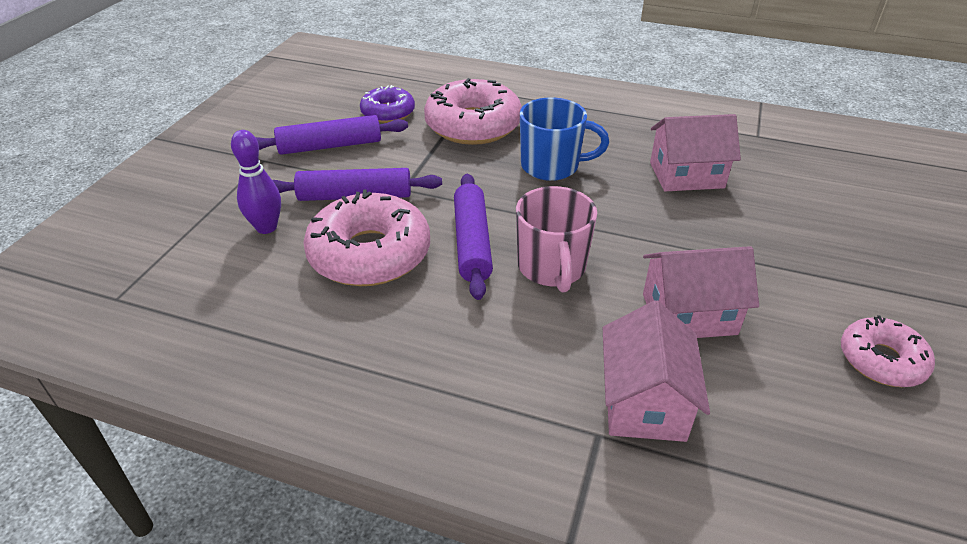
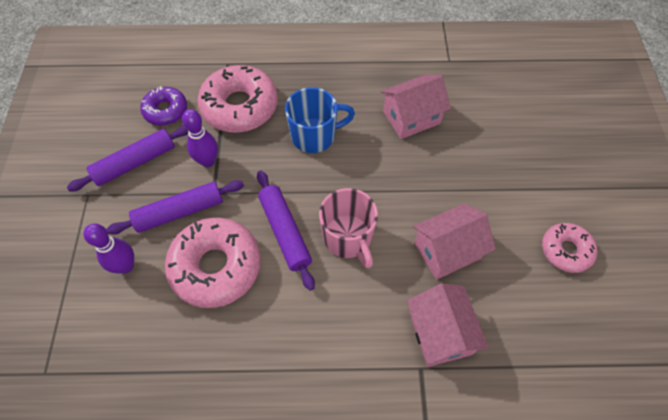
camera: 20 degrees left, 20 degrees up
(412, 161) = (208, 161): none -> purple bowling pin

